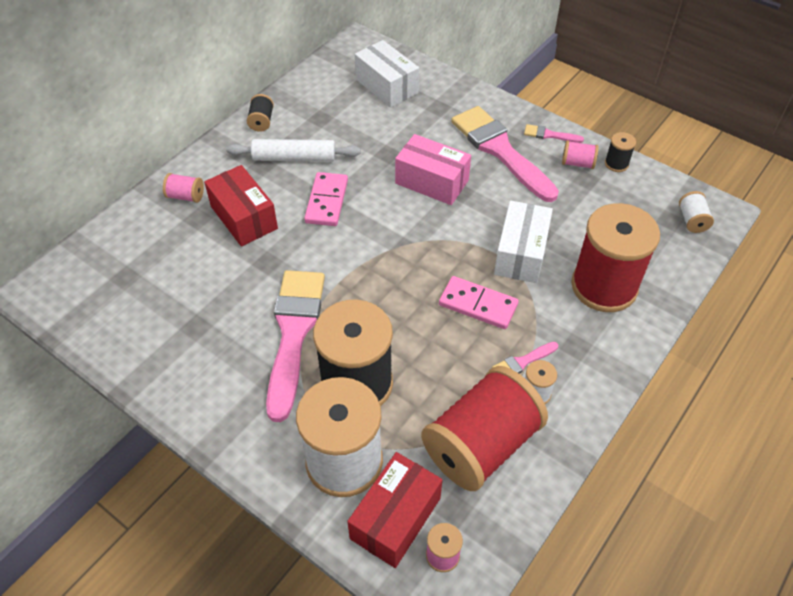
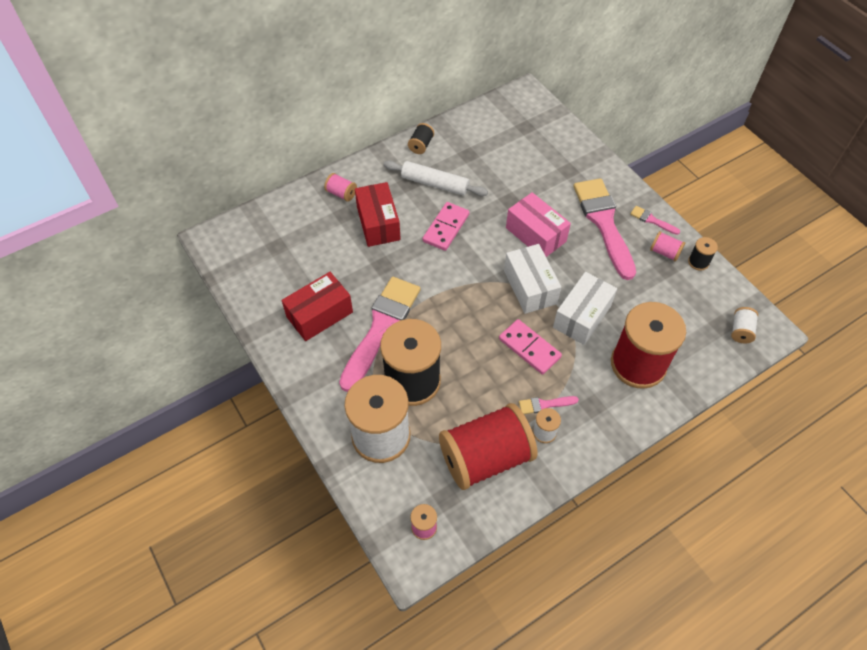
camera: 20 degrees right, 5 degrees up
(386, 86) = (533, 140): white box -> white box (530, 287)
(395, 518) = (401, 489): red box -> red box (319, 314)

